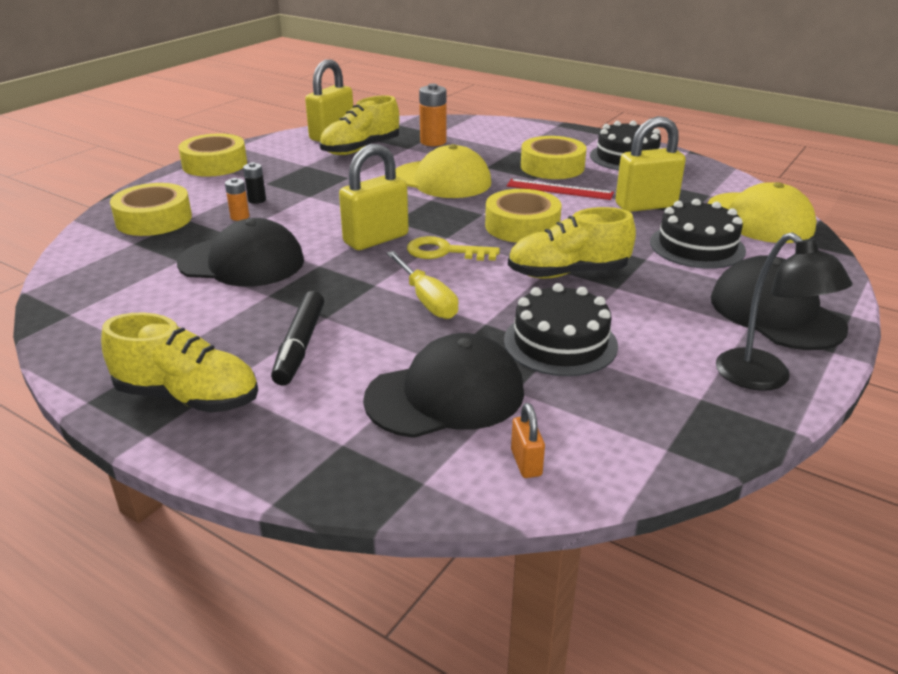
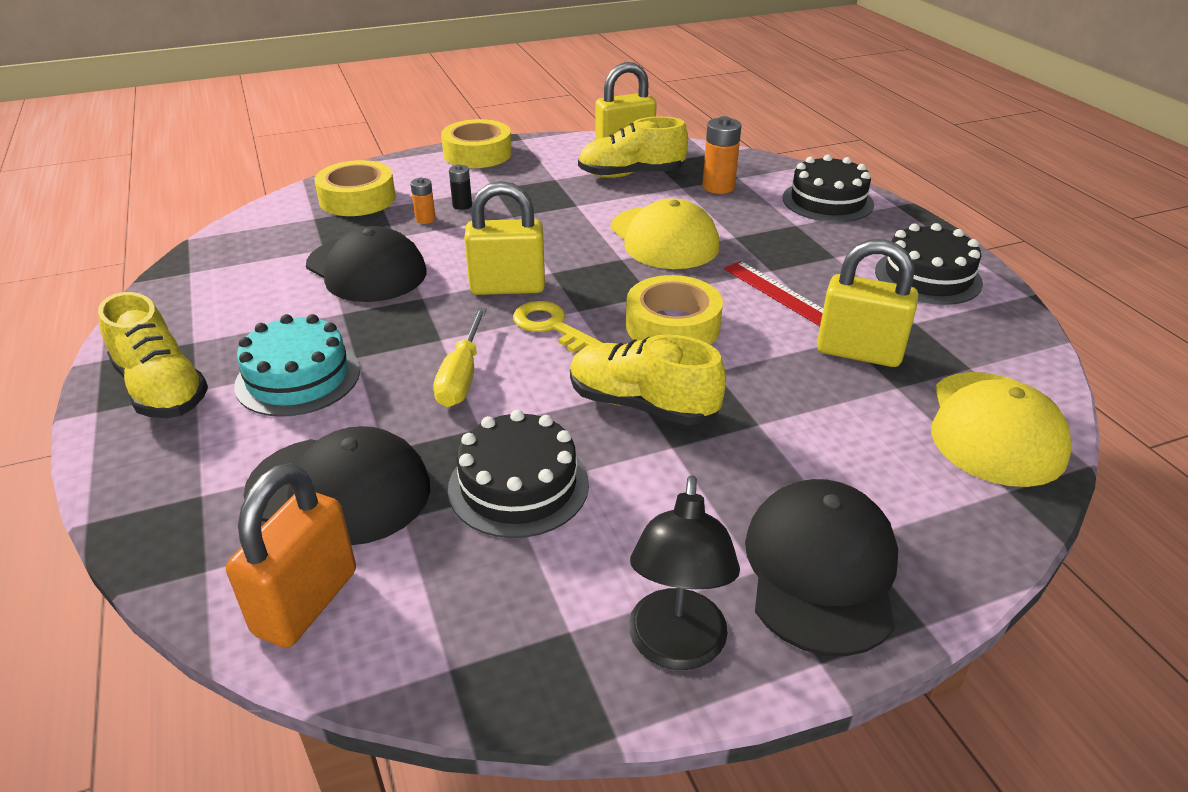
camera: 35 degrees right, 5 degrees up
(300, 346) = (298, 378): black marker -> turquoise cake
(526, 463) = (306, 602): orange padlock -> orange padlock, size x2.09
(552, 167) = (812, 260): yellow tape -> none
(697, 246) = (847, 433): black cake -> black cake (827, 201)

